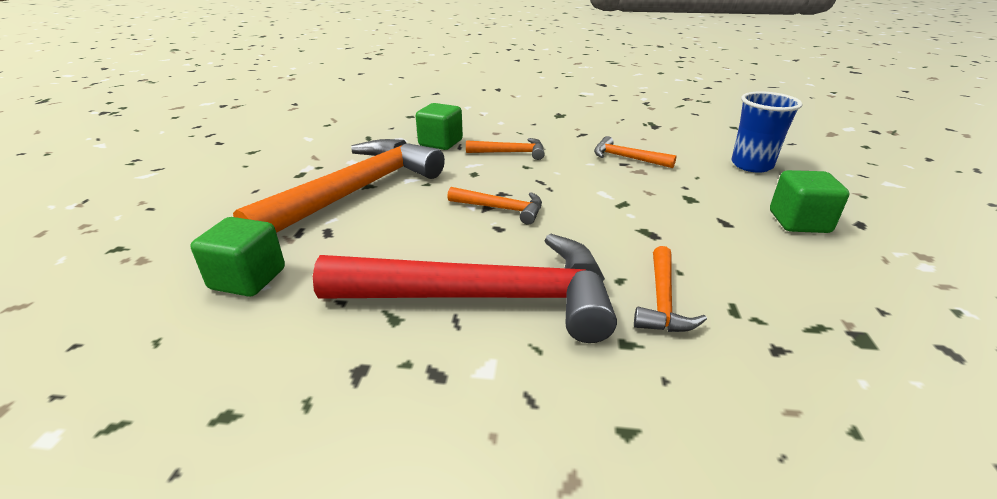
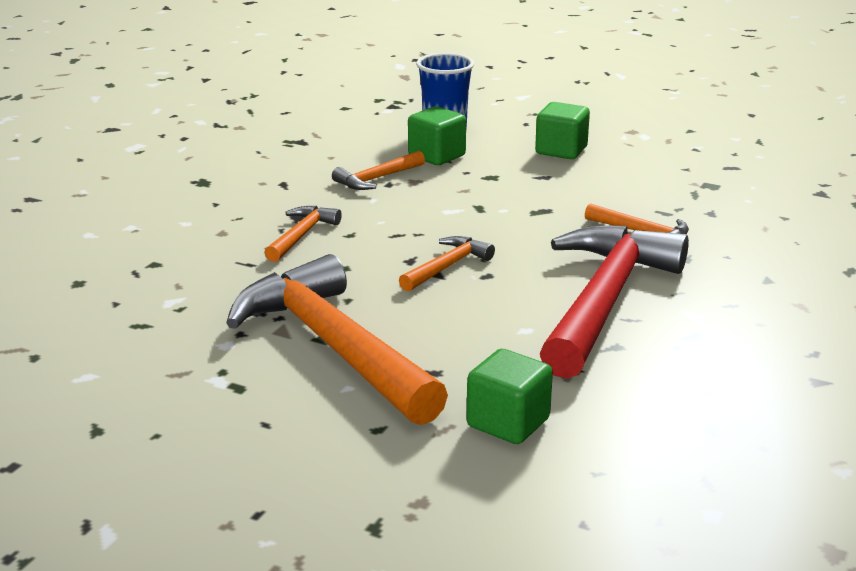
camera: 70 degrees left, 5 degrees down
(440, 143) = (221, 274): green cube -> green cube (436, 156)

